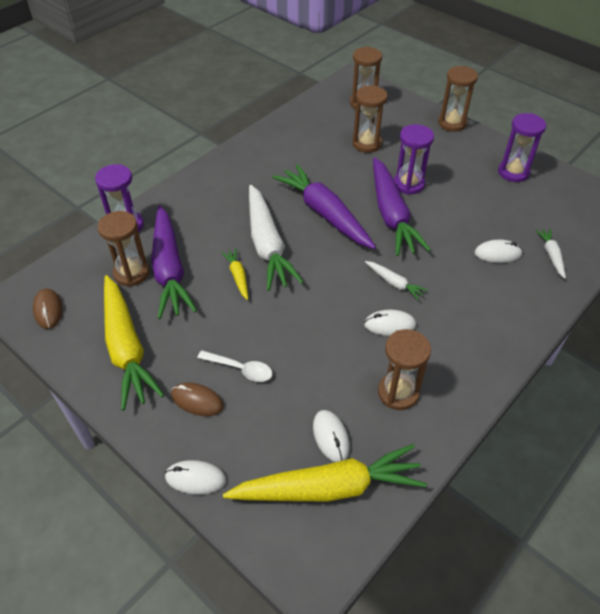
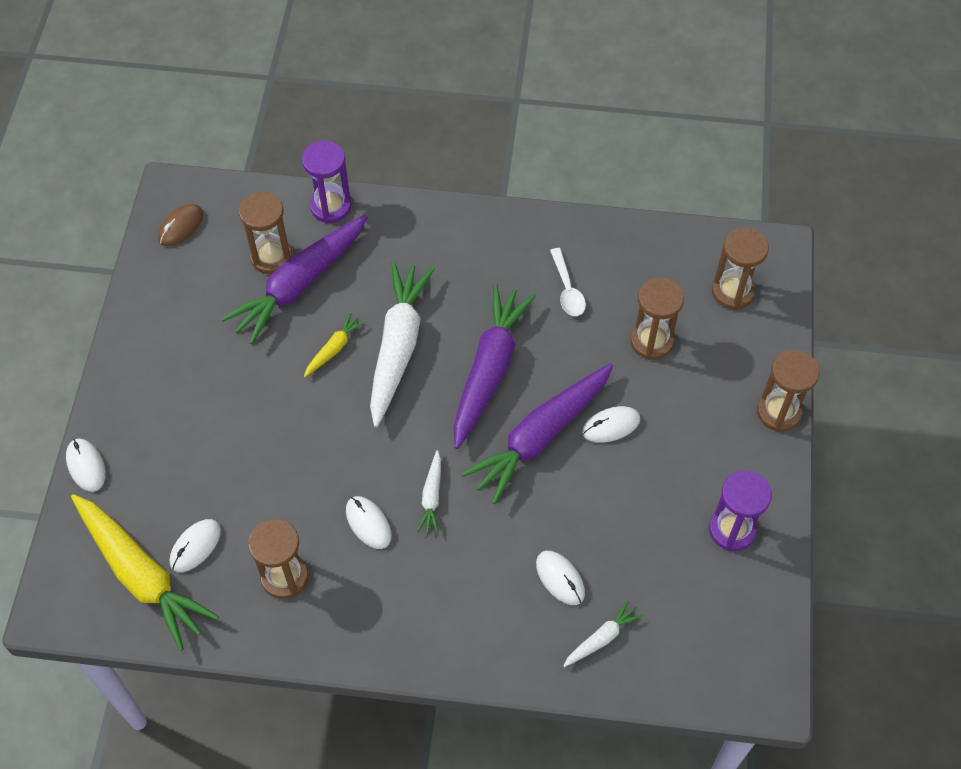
camera: 55 degrees right, 10 degrees up
(126, 348) = (182, 319): yellow carrot -> none
(197, 401) = (163, 414): brown mouse -> none
(240, 369) = (221, 426): white spoon -> white spoon (567, 290)
(267, 245) = (398, 346): white carrot -> white carrot turned 150 degrees clockwise
(408, 184) = (611, 426): purple hourglass -> white mouse

